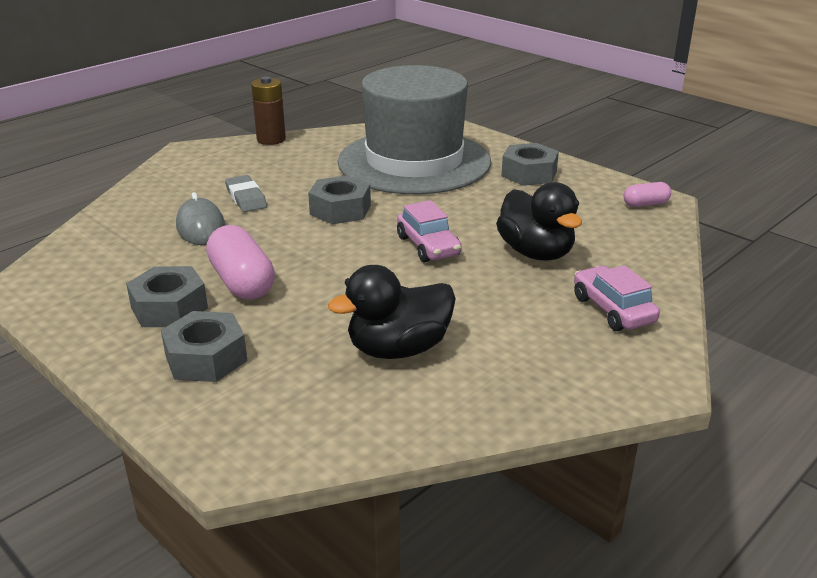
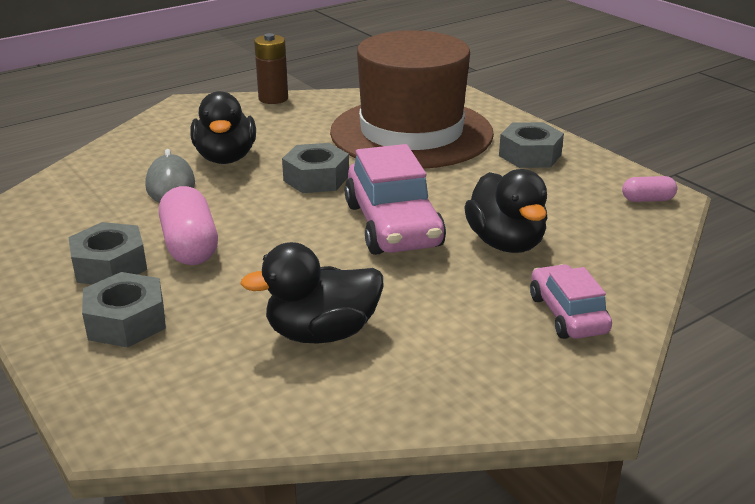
camera: 10 degrees right, 0 degrees up
(246, 198) = (226, 158): grey eraser -> black duck
(414, 162) = (411, 133): grey hat -> brown hat
(428, 246) = (393, 225): pink car -> pink car, size x1.68

